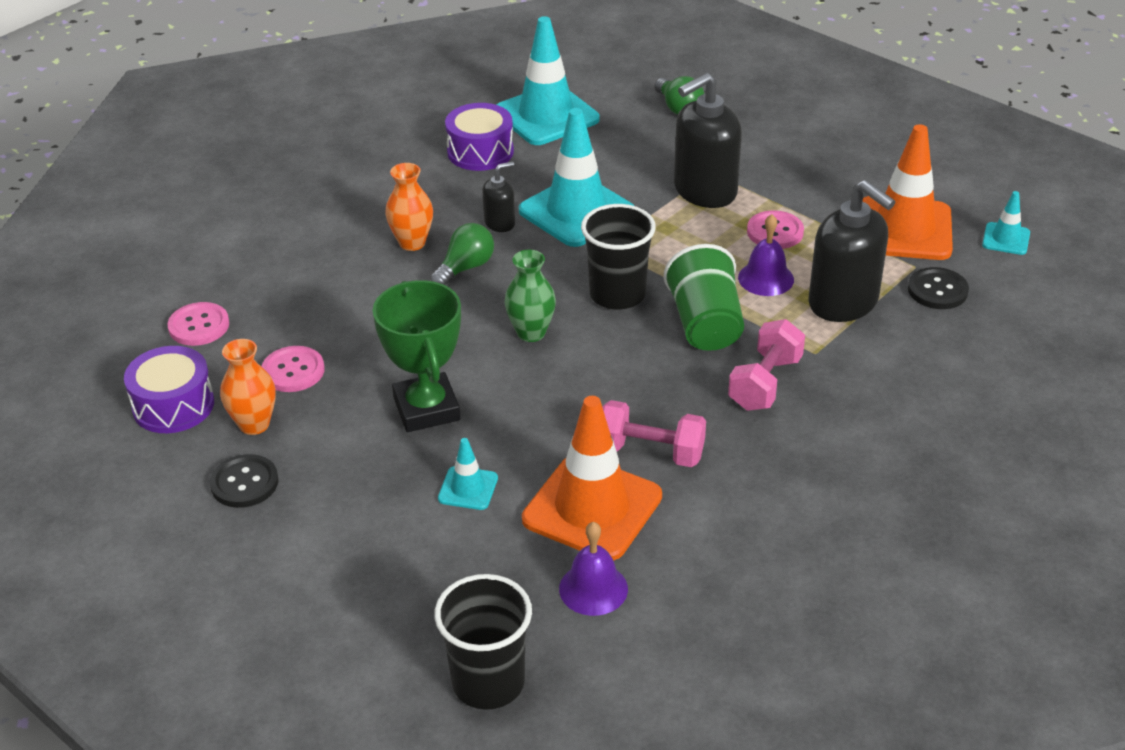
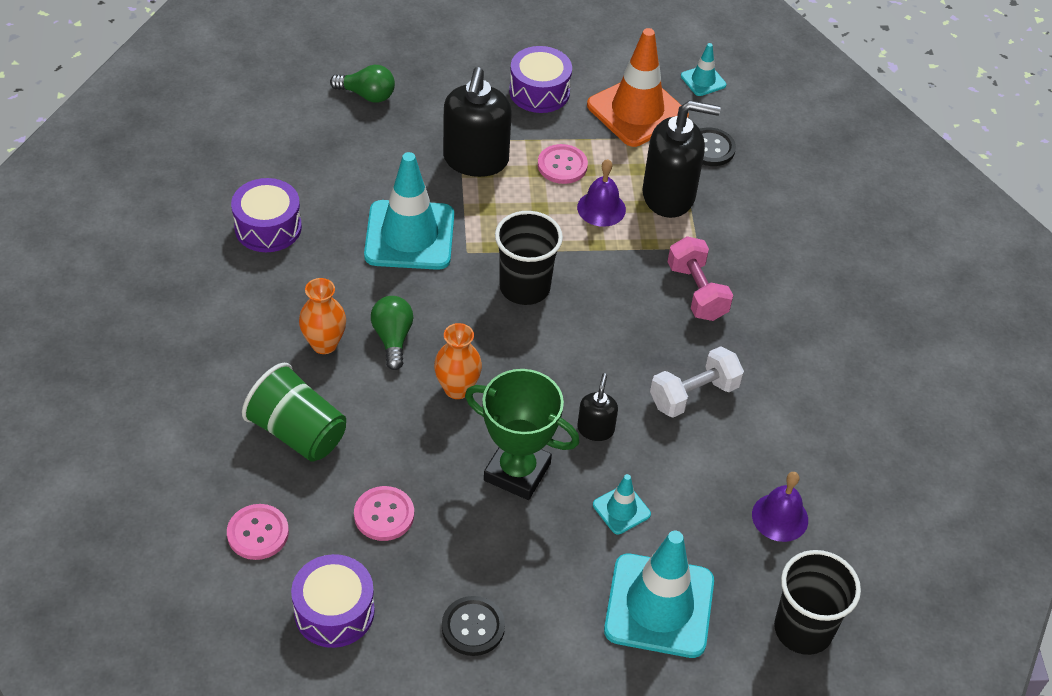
camera: 50 degrees left, 10 degrees up
(254, 424) = (416, 578): orange vase -> orange vase (457, 388)
(500, 223) = (367, 282): black soap dispenser -> black soap dispenser (595, 429)
(531, 333) = (507, 359): green vase -> none
(546, 116) = (276, 161): turquoise traffic cone -> turquoise traffic cone (659, 606)
(592, 508) = (710, 462): orange traffic cone -> none
(650, 452) = (693, 395): pink dumbbell -> white dumbbell
(705, 324) = (608, 272): green cup -> green cup (298, 432)
(830, 173) = (539, 92): none -> purple drum

